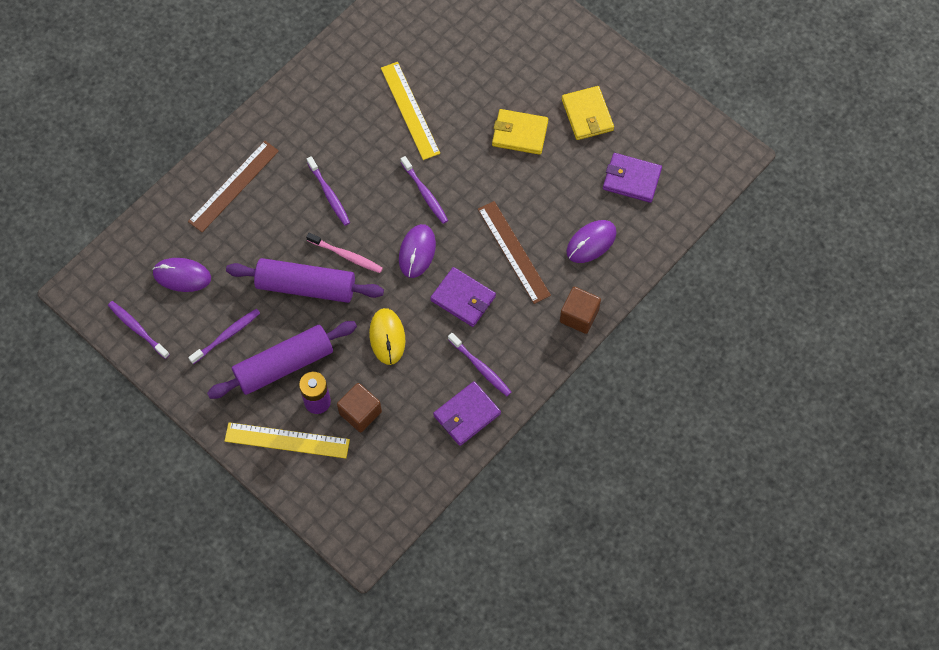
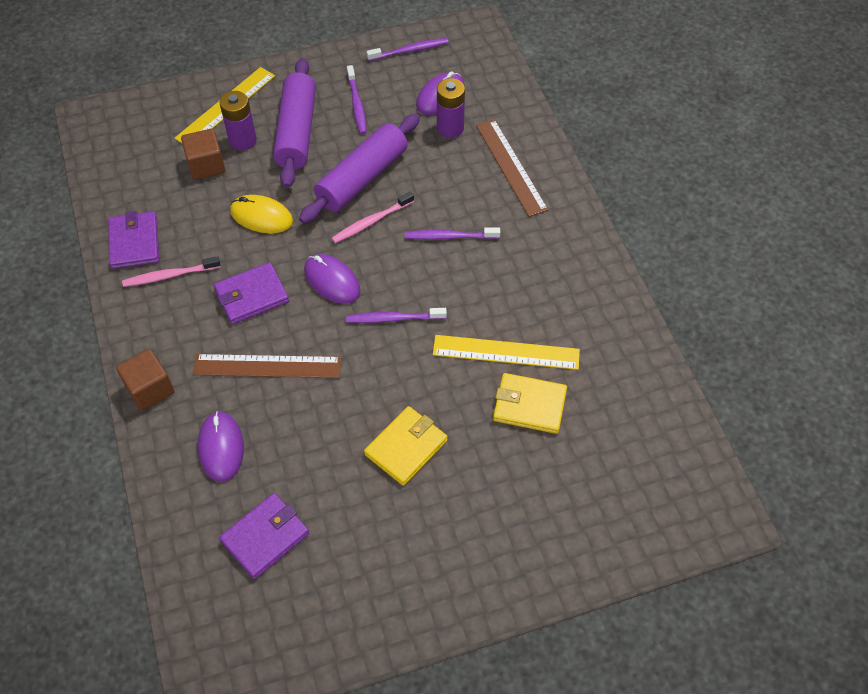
camera: 120 degrees right, 10 degrees down
(215, 250) = (450, 128): none -> purple battery
(480, 367) = (169, 275): purple toothbrush -> pink toothbrush
(587, 115) = (383, 536): yellow wallet -> yellow wallet (529, 405)

